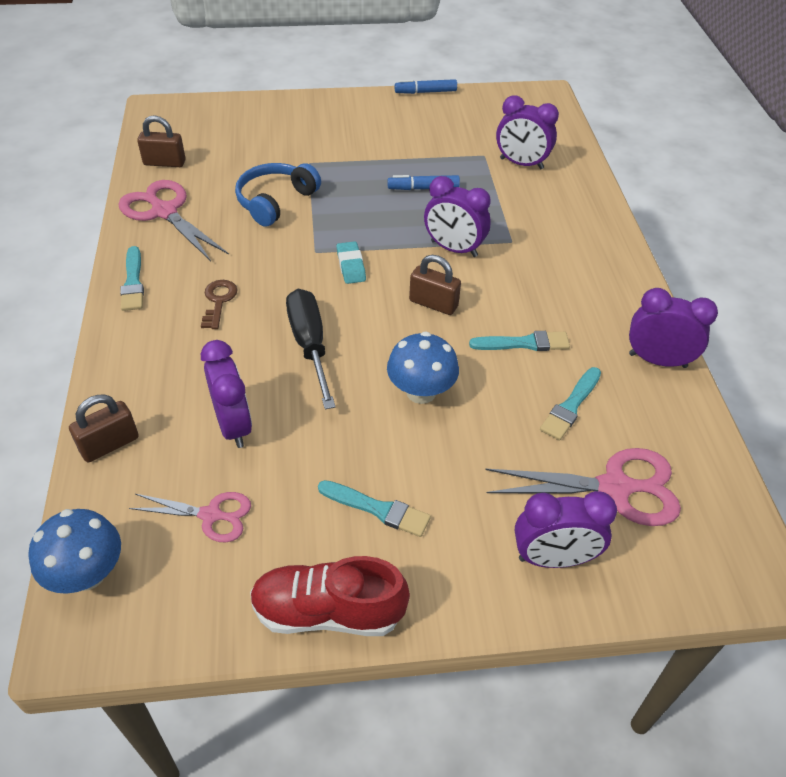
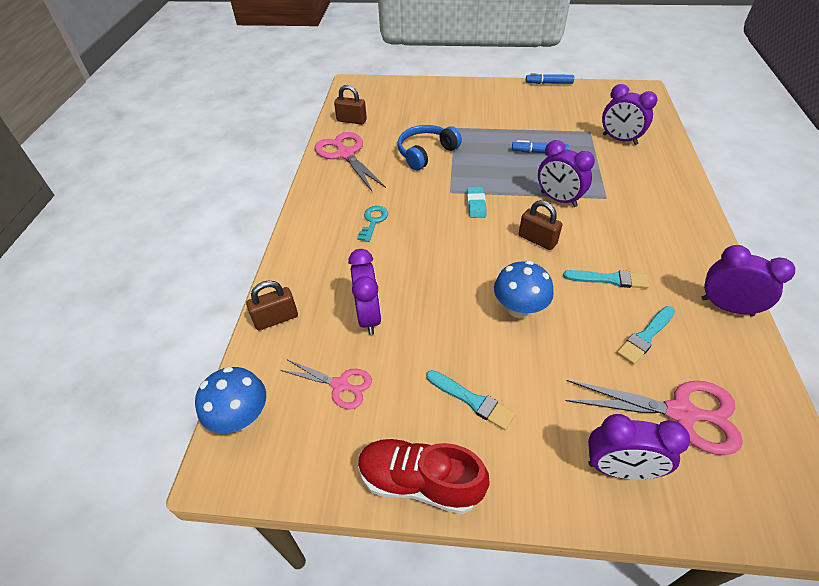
camera: 15 degrees right, 0 degrees up
(133, 282) = (315, 202): turquoise brush -> none
(219, 301) = (373, 221): brown key -> turquoise key
(309, 344) = (436, 261): black screwdriver -> none

